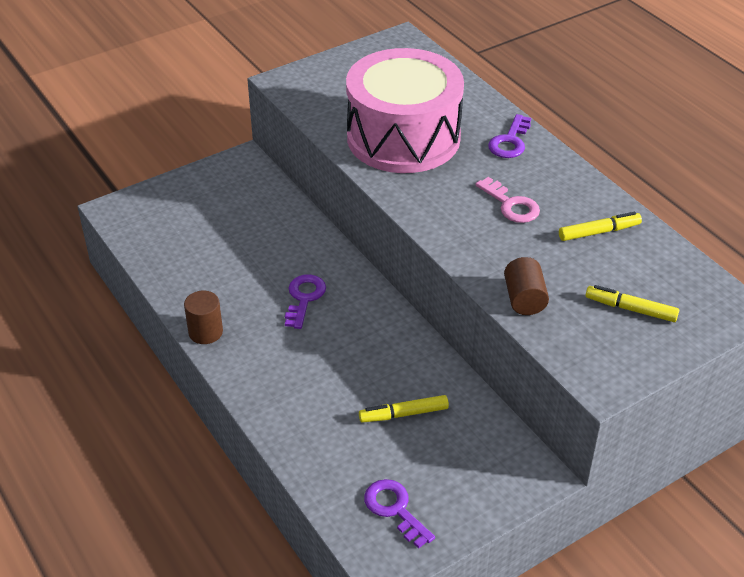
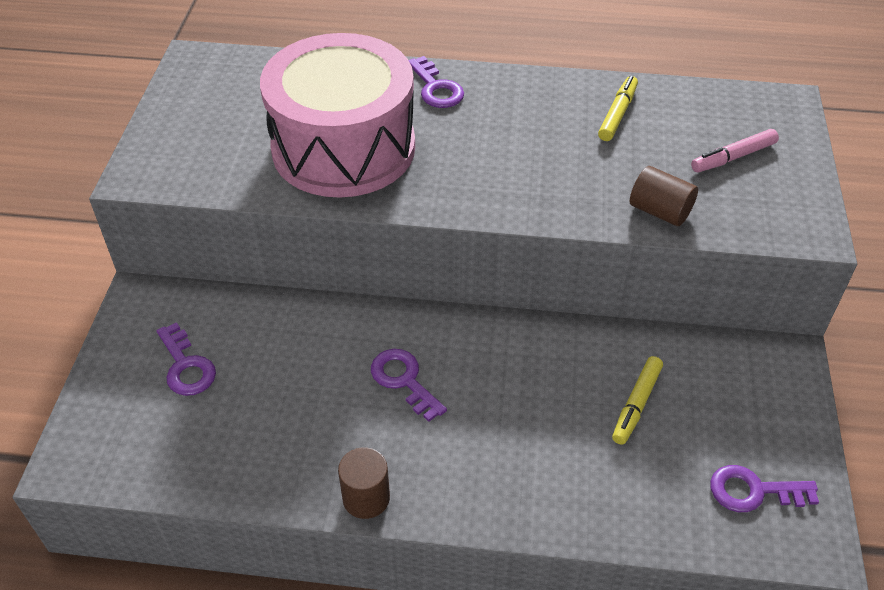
camera: 50 degrees left, 5 degrees up
(218, 208) = (186, 366): none -> purple key
(511, 205) = (524, 141): pink key -> none
(630, 309) = (733, 157): yellow marker -> pink marker

